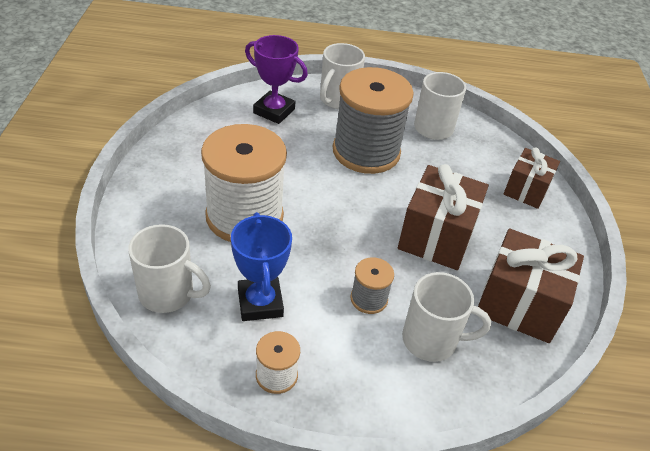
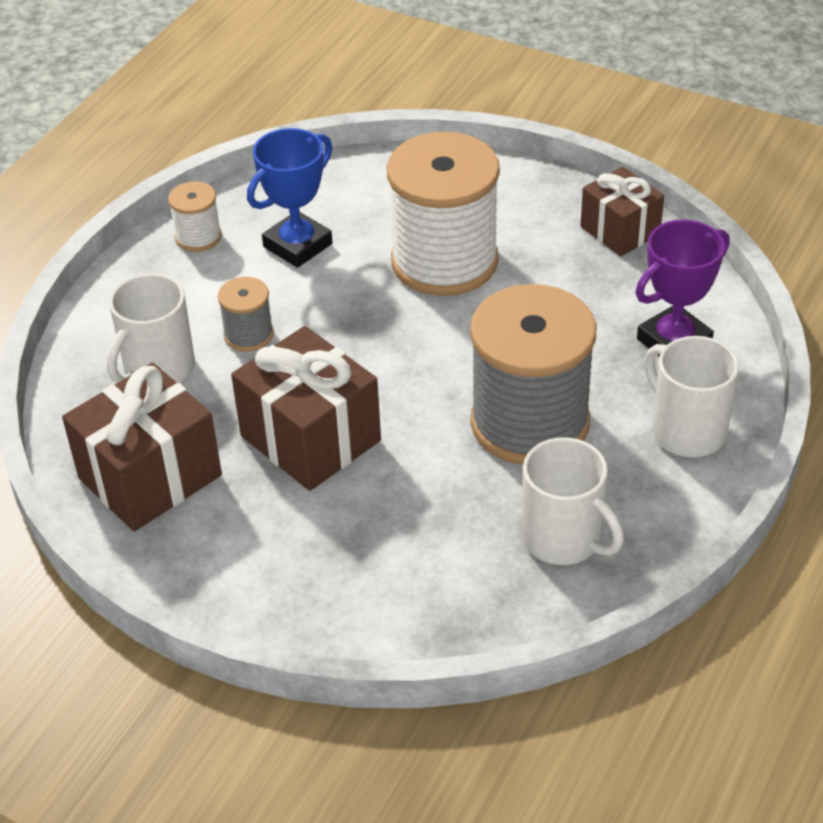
camera: 120 degrees right, 0 degrees up
(168, 294) = (351, 182): white mug -> none
(260, 303) = (297, 245): blue trophy -> blue trophy turned 60 degrees counterclockwise
(526, 190) = (349, 599): brown gift -> brown gift (620, 231)

